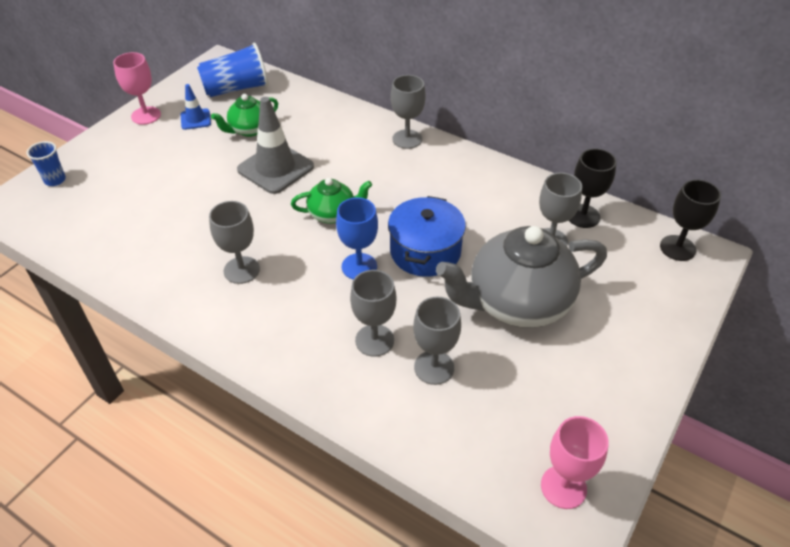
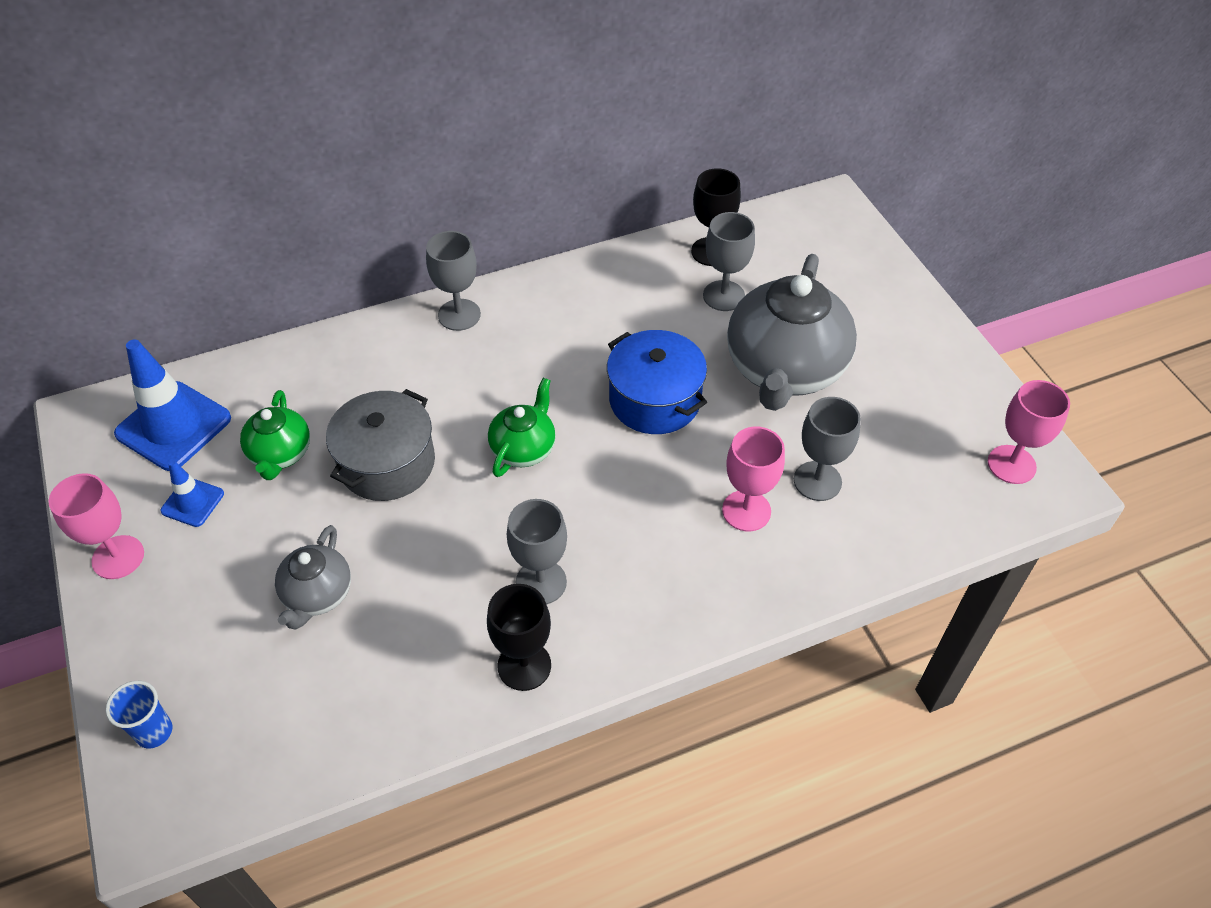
camera: 55 degrees left, 5 degrees up
(170, 189) = (318, 595): none -> grey teapot
(237, 89) = (173, 426): blue cup -> blue traffic cone
(275, 168) = (387, 463): grey traffic cone -> grey pot
(359, 266) = (629, 468): blue goblet -> none
(374, 340) = (746, 511): grey goblet -> pink goblet
(677, 248) = (807, 217): black goblet -> black goblet (524, 665)

